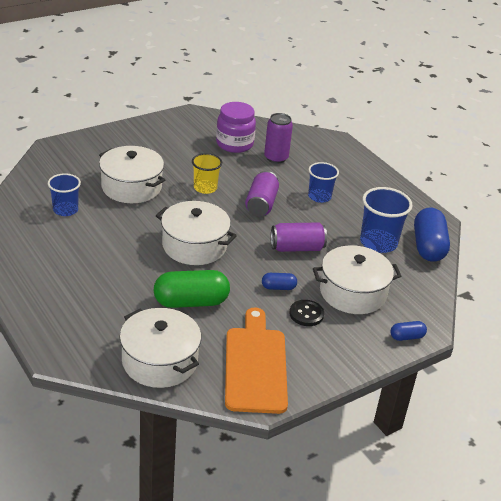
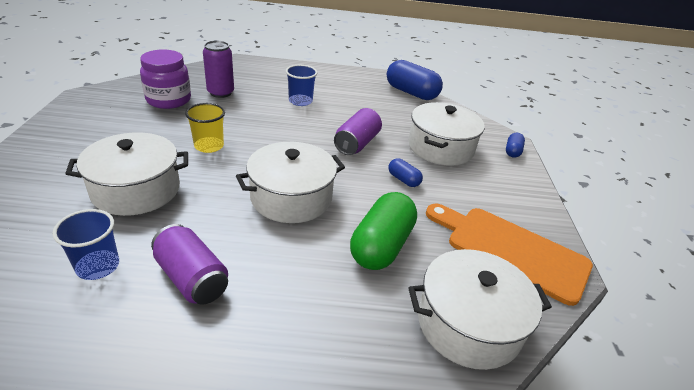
camera: 55 degrees left, 0 degrees up
(261, 204) = (275, 130): purple can -> purple can (192, 278)
(278, 287) = (403, 180): blue capsule -> blue capsule turned 75 degrees counterclockwise
(306, 314) = (453, 183): black button -> none
(378, 243) = (387, 107): blue cup -> none

